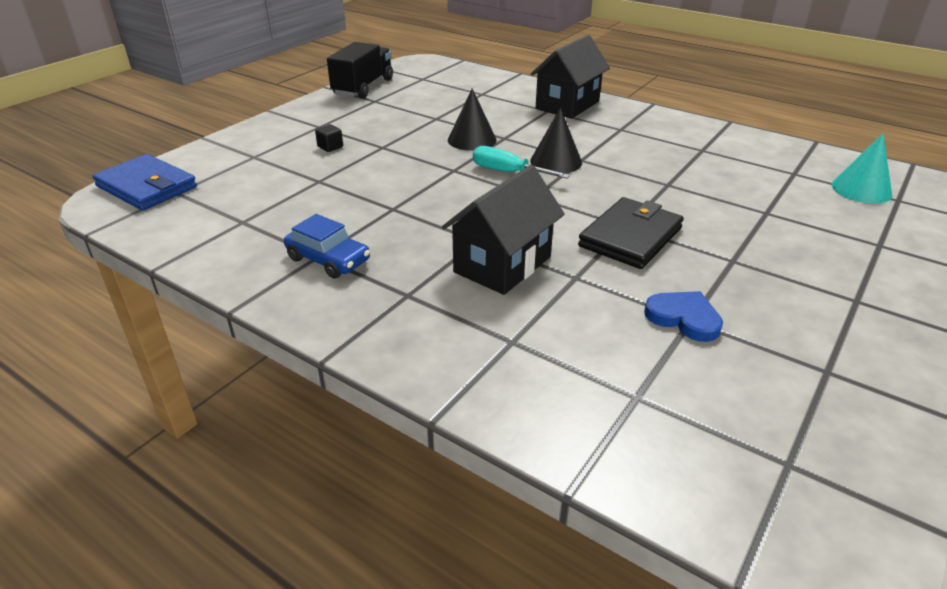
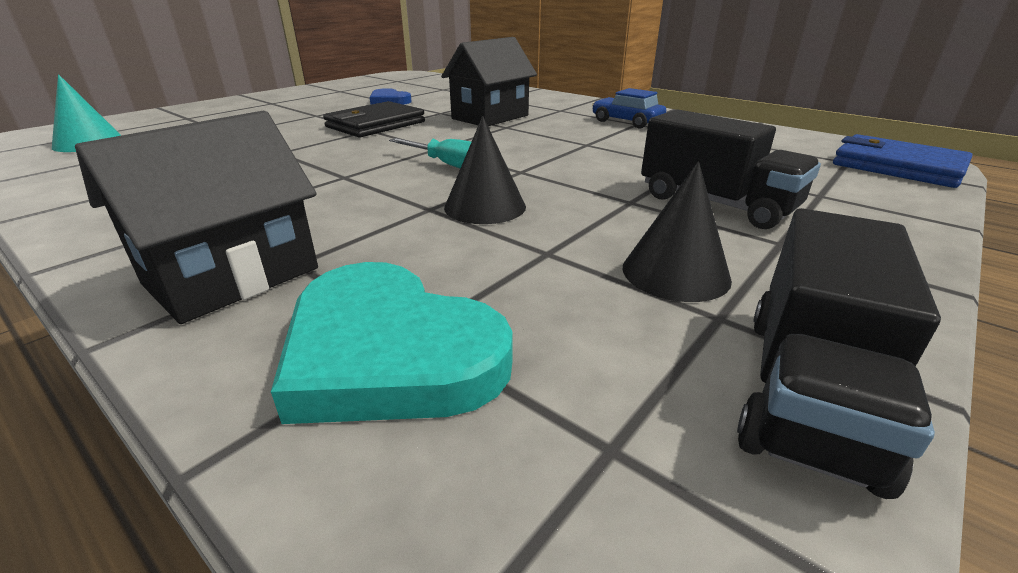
camera: 175 degrees left, 5 degrees down
(330, 147) = (715, 203): black cube -> black truck
(487, 89) = (389, 352): none -> turquoise heart
(556, 161) = (380, 175): black cone -> black cone (675, 273)

